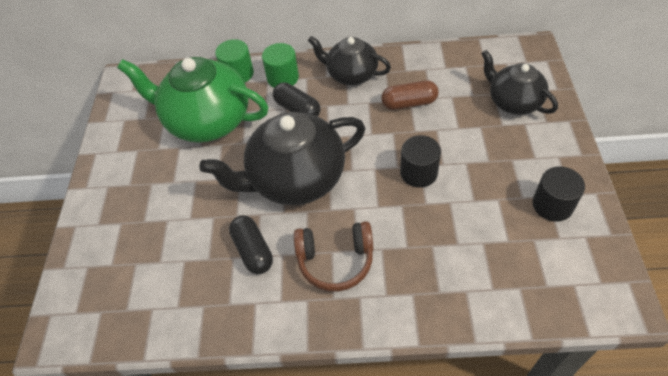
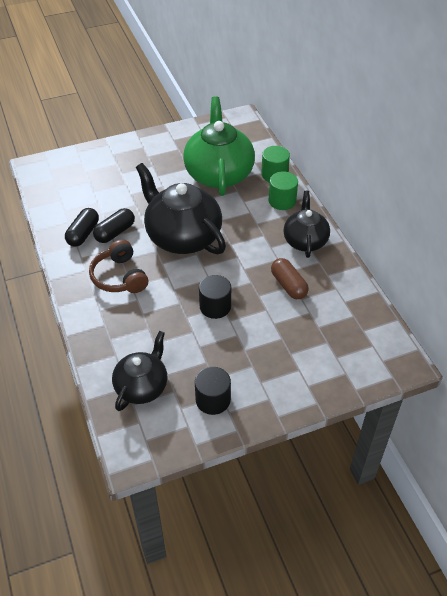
camera: 65 degrees right, 5 degrees down
(297, 109) = (251, 219): black capsule -> black capsule (83, 234)
(513, 102) = (322, 357): black teapot -> black teapot (142, 386)

